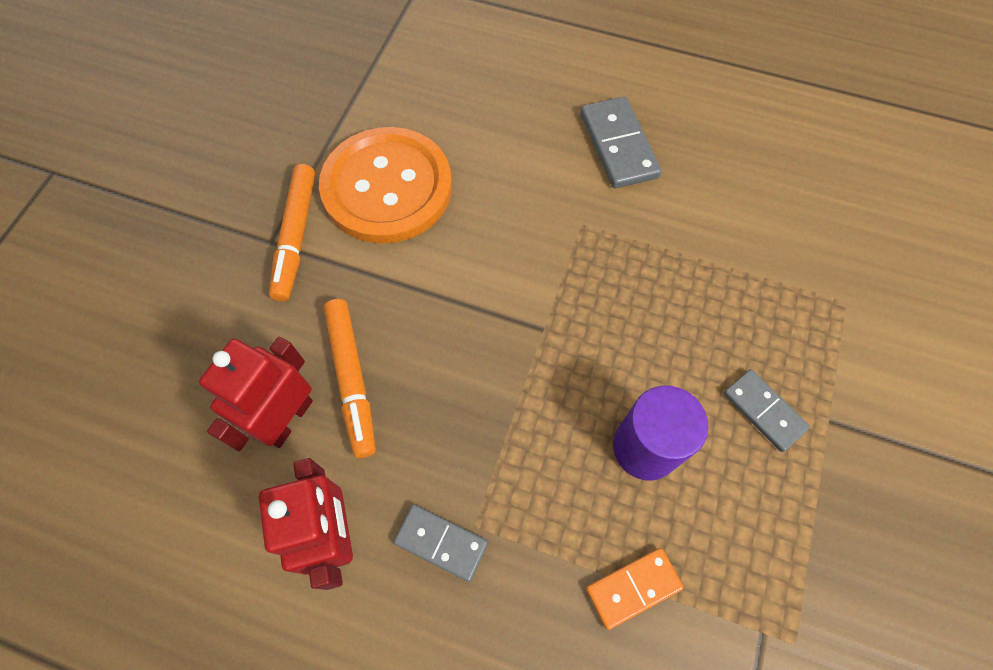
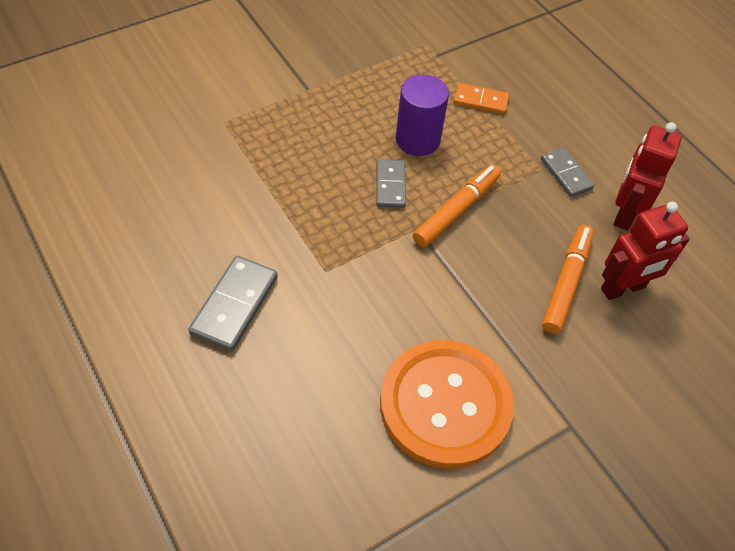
camera: 145 degrees left, 10 degrees down
(296, 237) = (548, 415): orange marker -> orange marker (456, 210)
(764, 411) = (336, 112): grey domino -> grey domino (390, 185)

